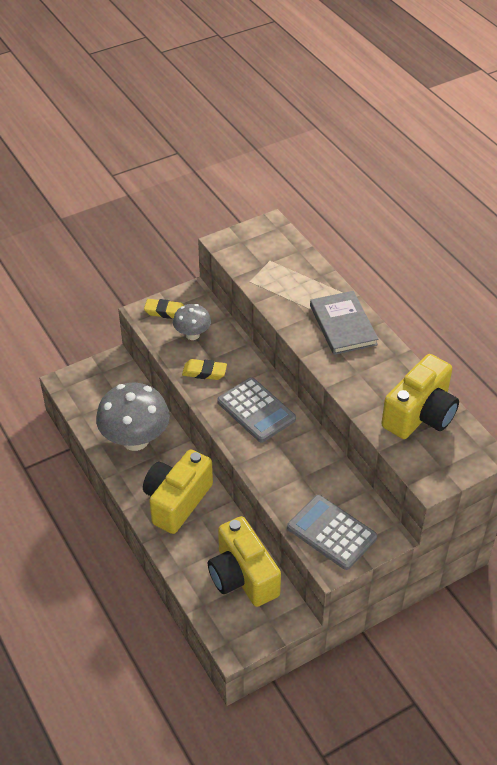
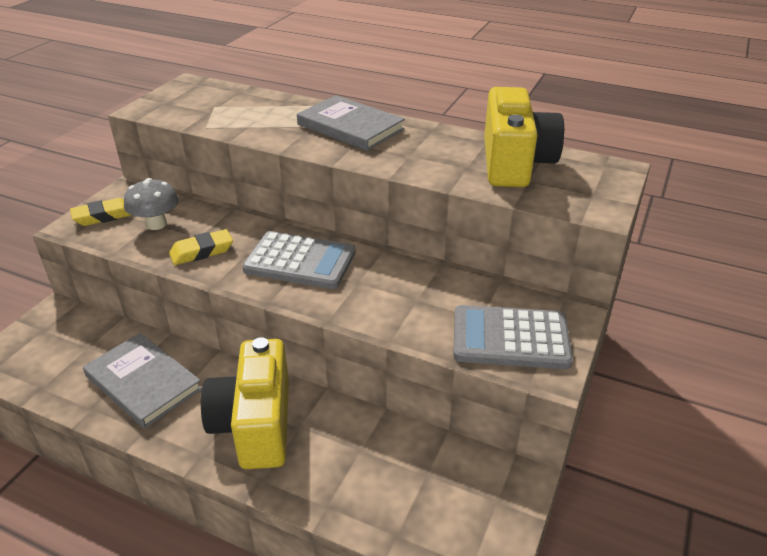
camera: 35 degrees left, 10 degrees down
(135, 440) = (143, 382): grey mushroom -> grey book
(242, 576) = (416, 467): yellow camera -> none

